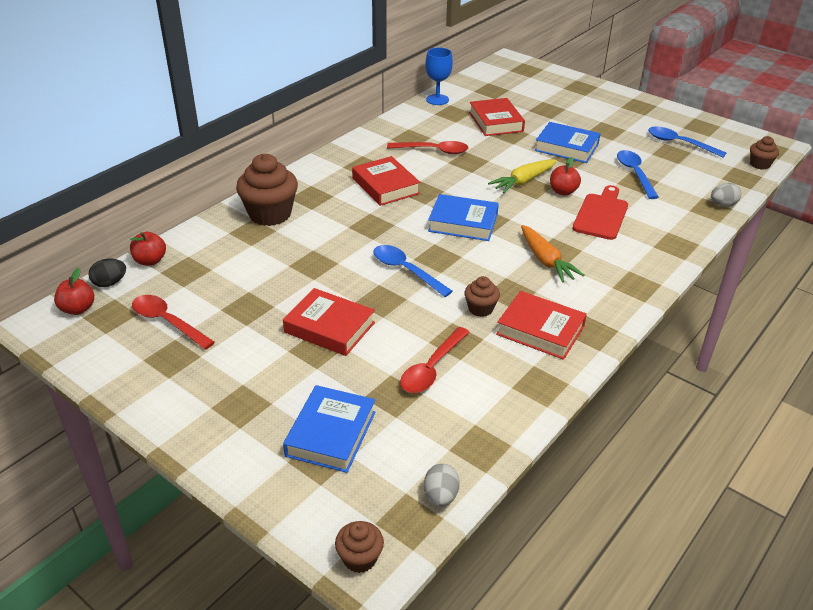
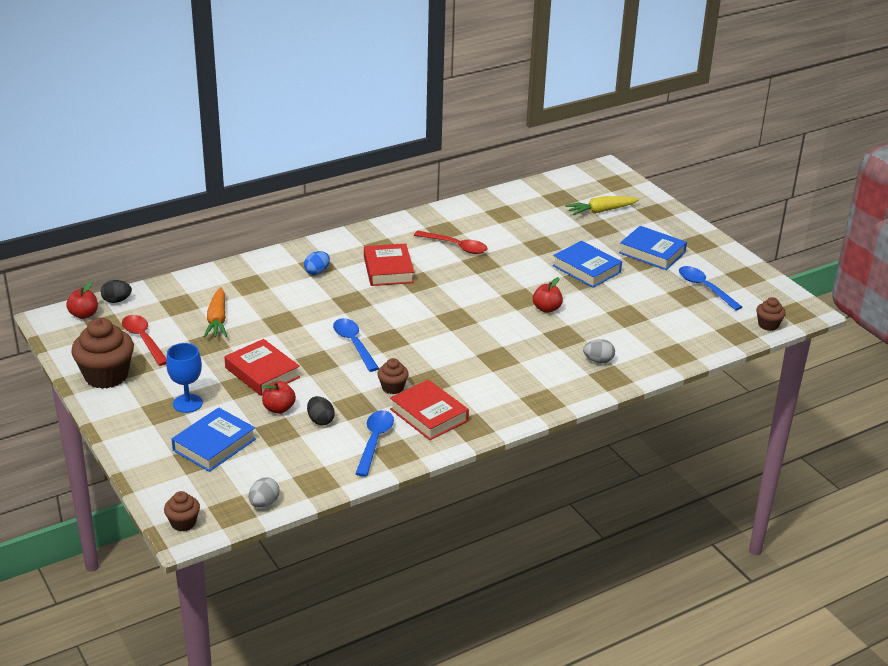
camera: 20 degrees right, 5 degrees down
(150, 261) = (156, 290): red apple -> red apple (279, 408)
(270, 214) = (273, 273): brown cupcake -> brown cupcake (106, 376)
(315, 203) = (317, 272): none -> blue egg
(432, 368) = (320, 420): red spoon -> black egg
(437, 100) = (498, 197): blue goblet -> blue goblet (187, 403)
(463, 223) = (432, 316): blue book -> blue book (652, 252)
(496, 122) = (538, 230): red book -> none
(523, 181) = (517, 292): yellow carrot -> yellow carrot (601, 211)
(545, 260) = (480, 363): orange carrot -> orange carrot (217, 320)
(601, 214) = (564, 336): red cutting board -> none
(635, 174) = (631, 307): blue spoon -> blue spoon (374, 441)
(722, 205) = (690, 353): grey egg -> grey egg (598, 361)

